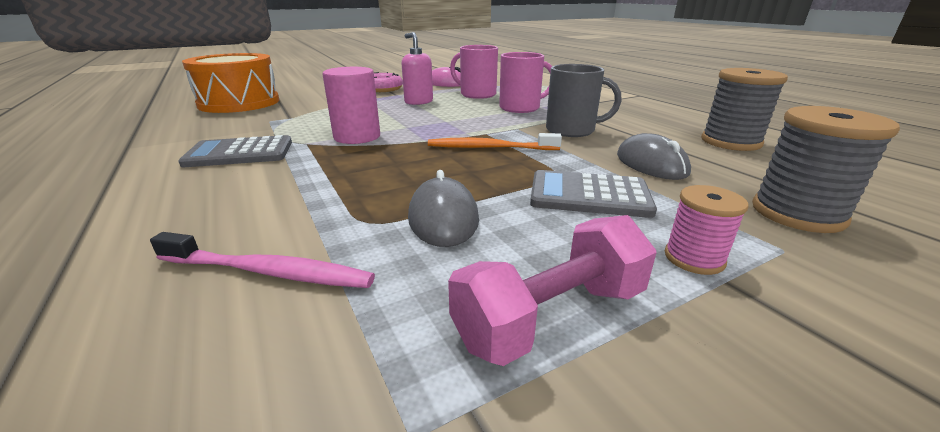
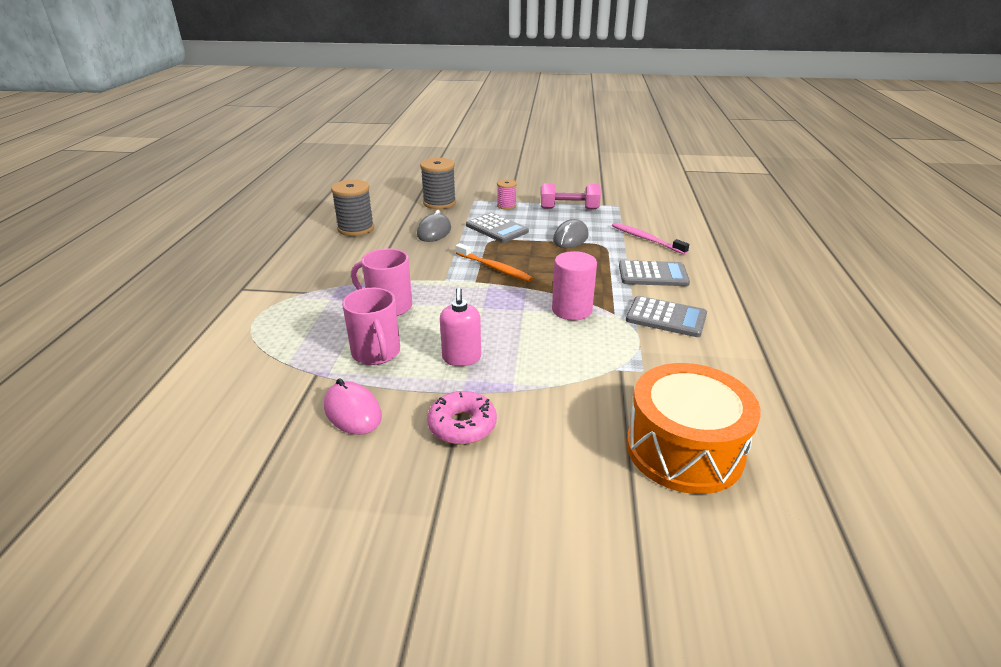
camera: 145 degrees left, 5 degrees up
(254, 195) = (653, 274): none -> grey calculator
(572, 130) = (414, 265): grey mug -> none

